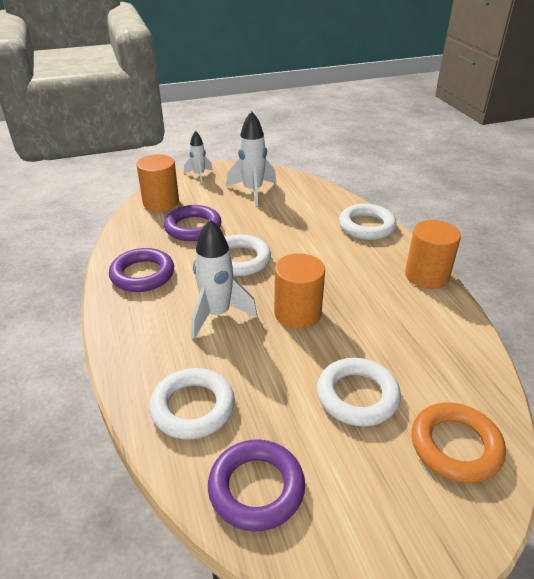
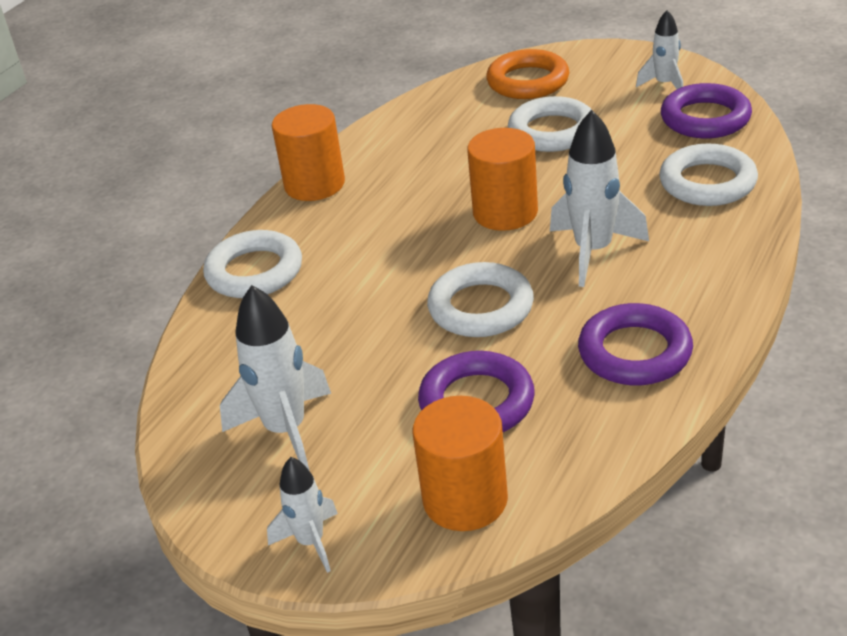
camera: 130 degrees left, 0 degrees up
(340, 522) = (664, 84): none -> white rocket

